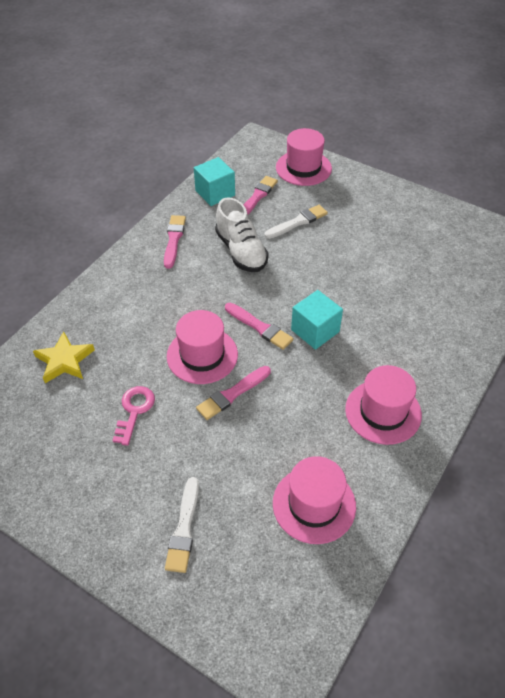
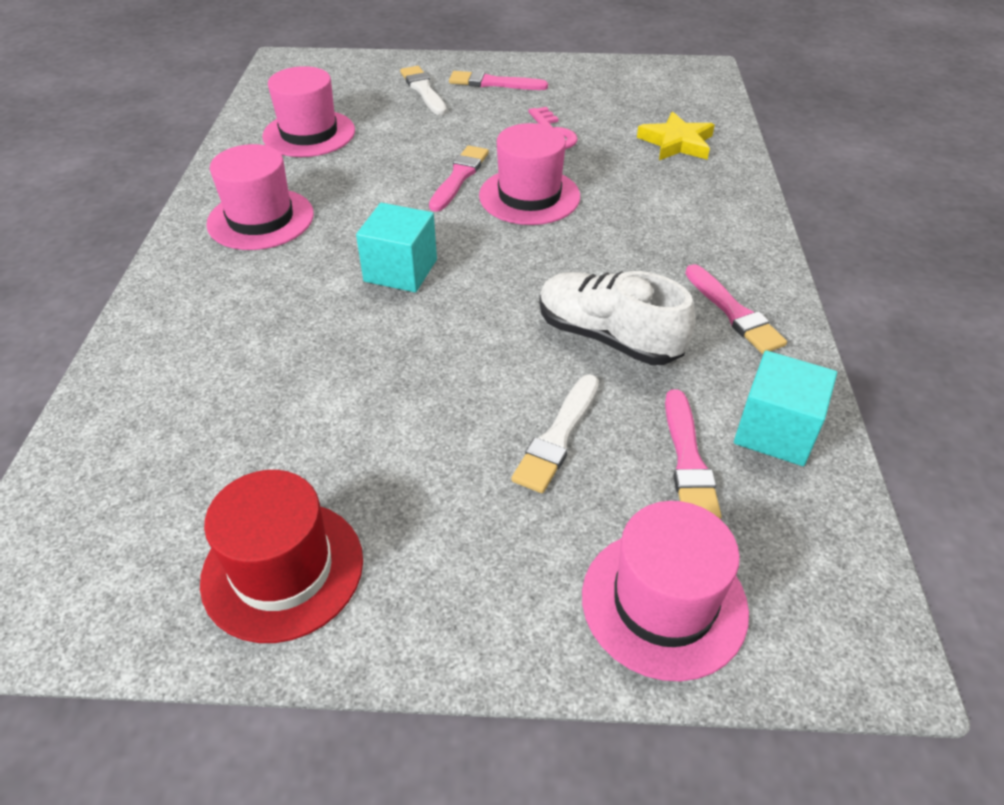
camera: 150 degrees right, 5 degrees down
(259, 327) = (483, 247): pink brush -> pink brush (494, 83)
(423, 219) = (283, 569): none -> red hat

